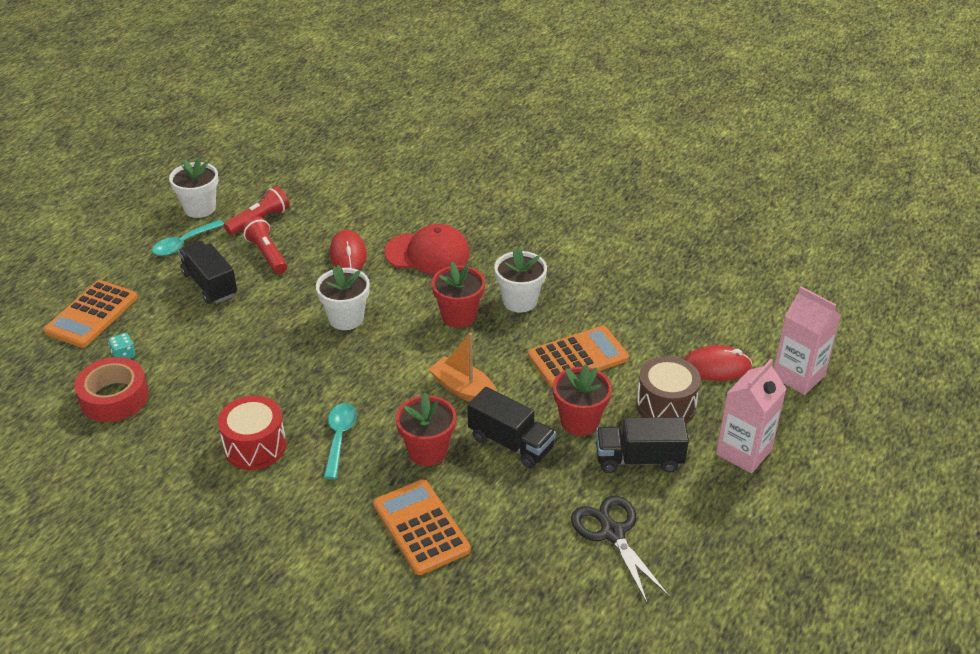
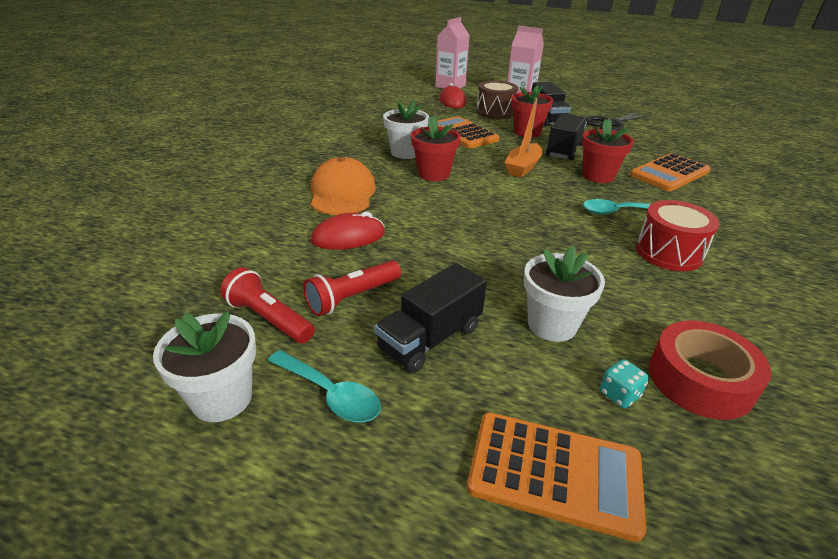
camera: 100 degrees left, 5 degrees down
(346, 318) = (459, 226): white flower pot -> white flower pot (552, 324)
(428, 253) = (342, 193): red cap -> orange cap

